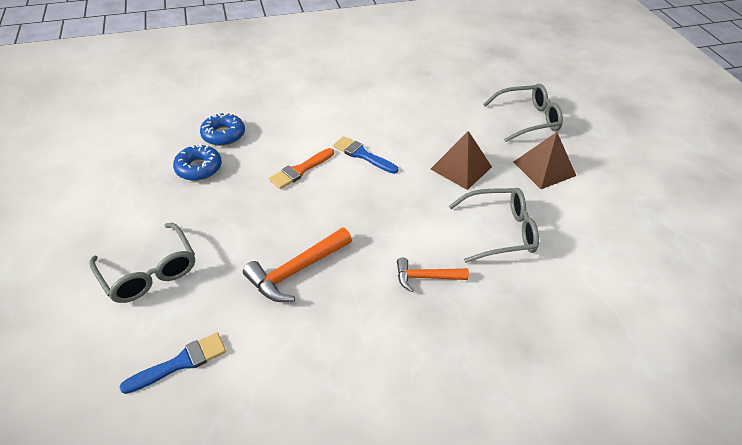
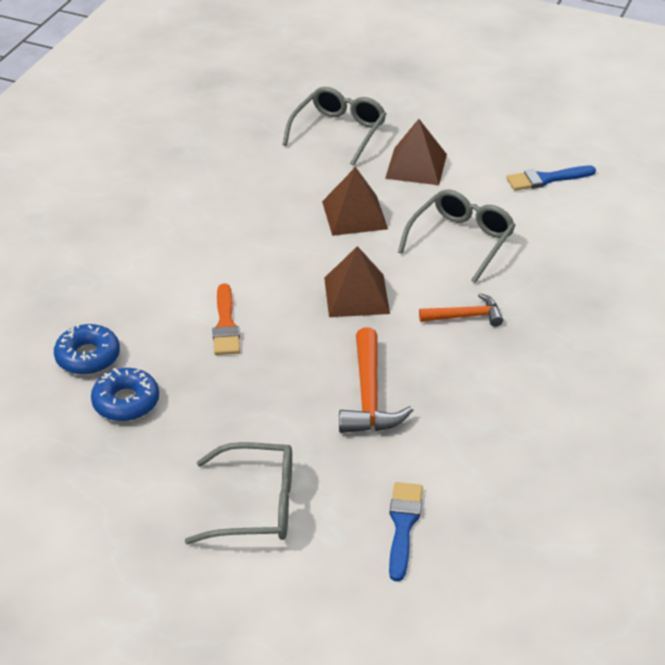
camera: 50 degrees left, 5 degrees down
(362, 155) = (256, 269): blue brush -> blue brush (546, 179)
(387, 210) = (356, 295): none -> brown pyramid
(426, 277) = (465, 316): orange hammer -> orange hammer turned 135 degrees counterclockwise

